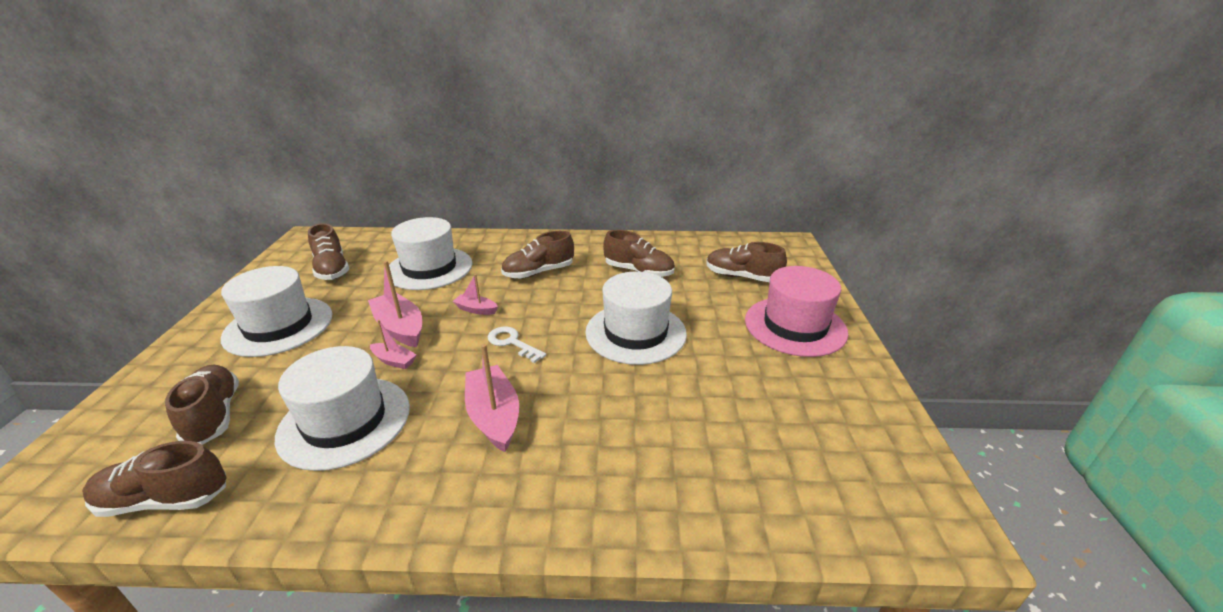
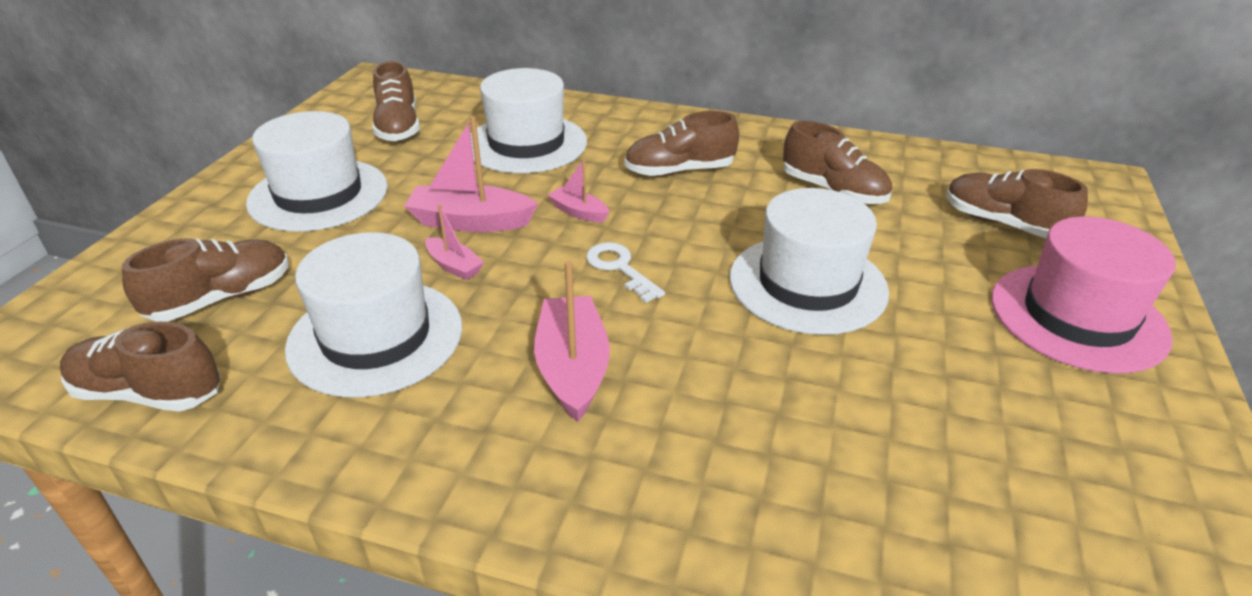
camera: 15 degrees right, 5 degrees up
(214, 415) = (222, 298): brown shoe -> brown shoe turned 60 degrees clockwise
(400, 328) = (471, 222): pink boat -> pink boat turned 60 degrees counterclockwise

